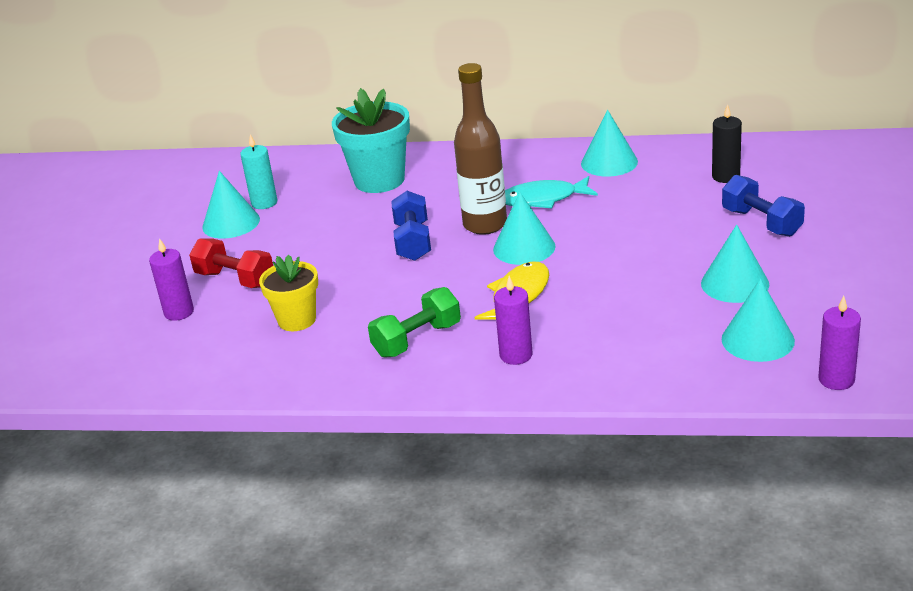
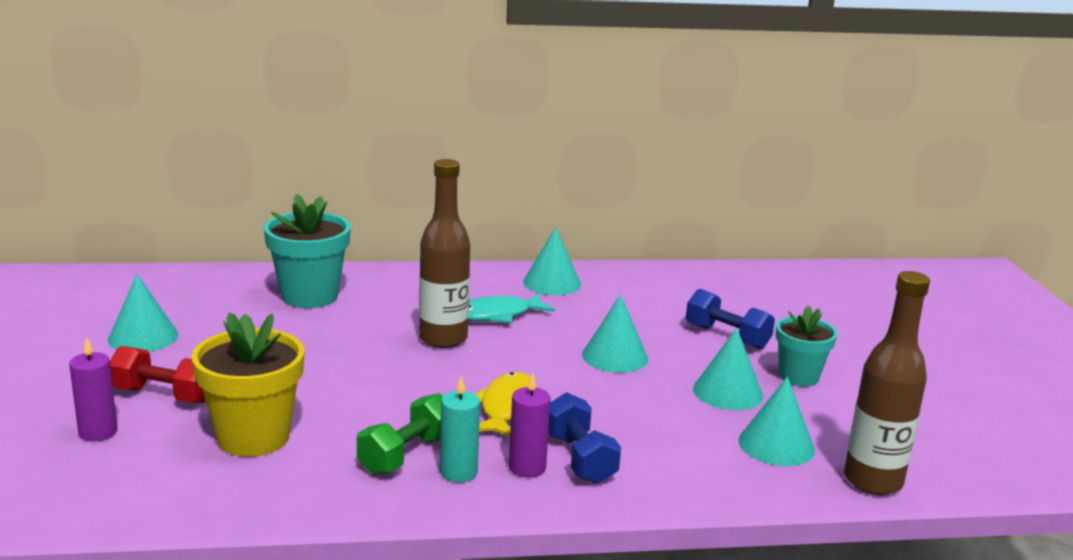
camera: 20 degrees left, 10 degrees down
(264, 203) = (179, 317): turquoise candle -> turquoise candle (458, 472)
(297, 320) = (253, 437): yellow flower pot -> yellow flower pot, size x1.56
(413, 242) = (368, 355): blue dumbbell -> blue dumbbell (579, 458)
(524, 247) = (494, 360): turquoise cone -> turquoise cone (615, 356)
(725, 176) = (673, 296): black candle -> none
(815, 267) = (798, 376): none -> turquoise flower pot
(836, 379) = (872, 481): purple candle -> brown bottle

